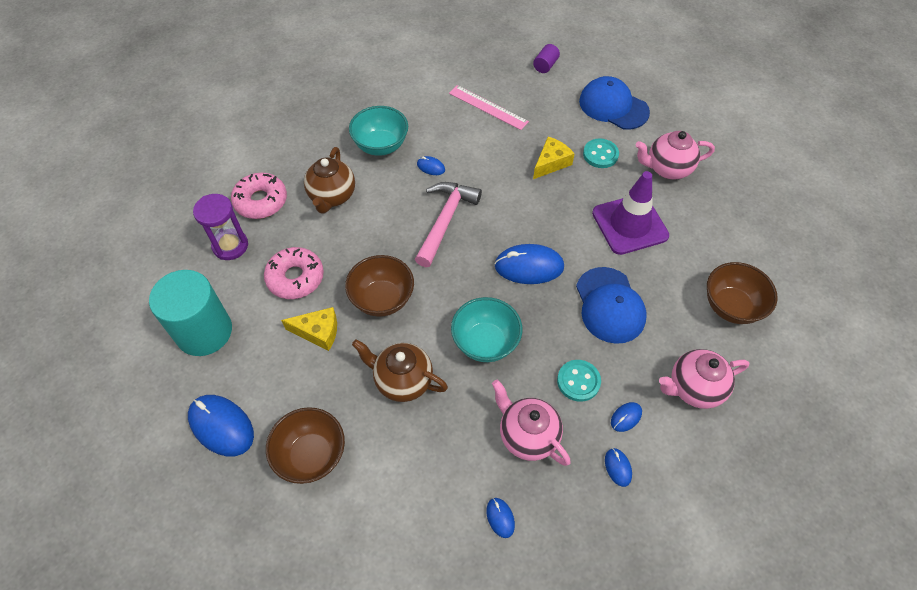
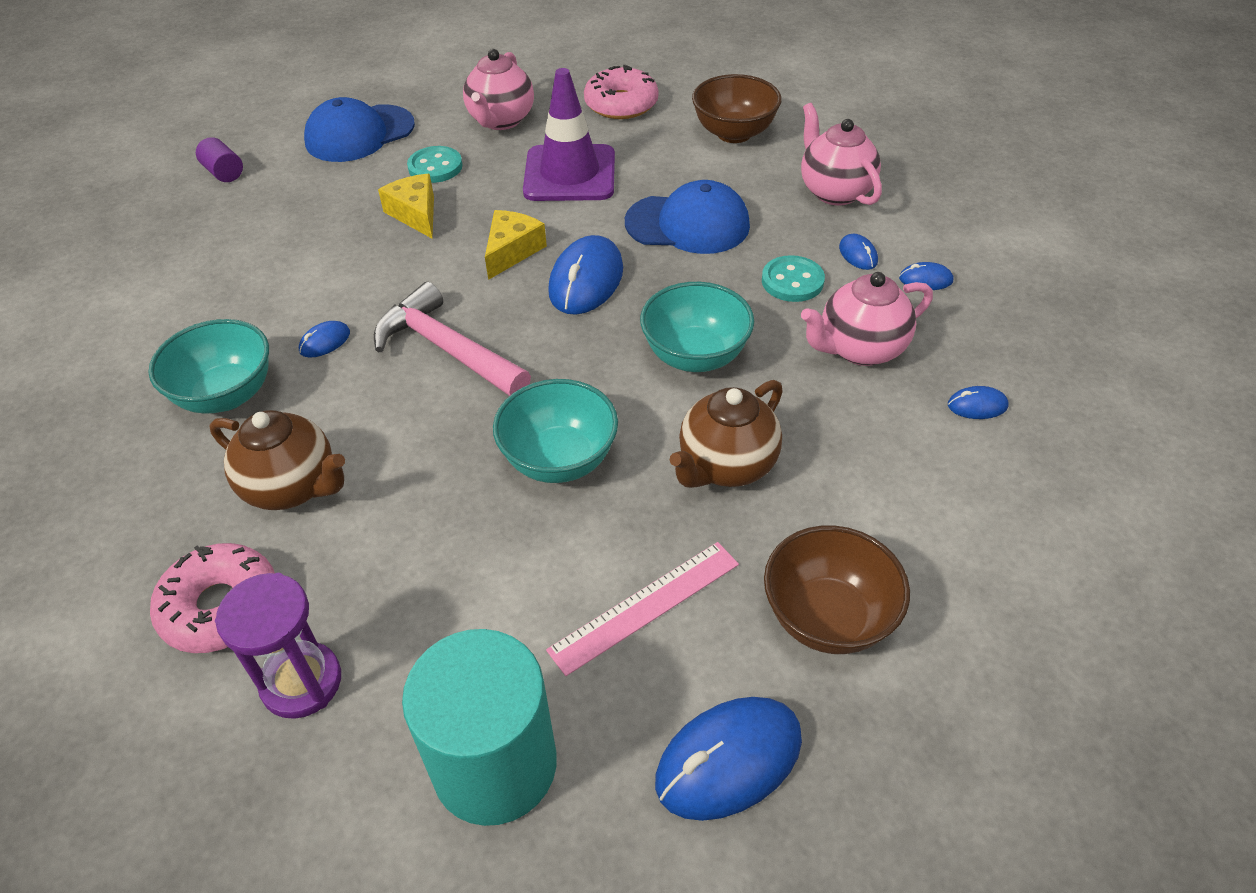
camera: 70 degrees left, 10 degrees down
(295, 278) = (447, 578): pink donut -> pink donut (621, 104)
(318, 332) = (584, 564): yellow cheese -> yellow cheese (512, 251)
(382, 299) = (559, 460): brown bowl -> turquoise bowl
(488, 107) = (253, 249): pink ruler -> pink ruler (645, 606)
(693, 388) = (834, 191): pink teapot -> pink teapot turned 150 degrees clockwise

